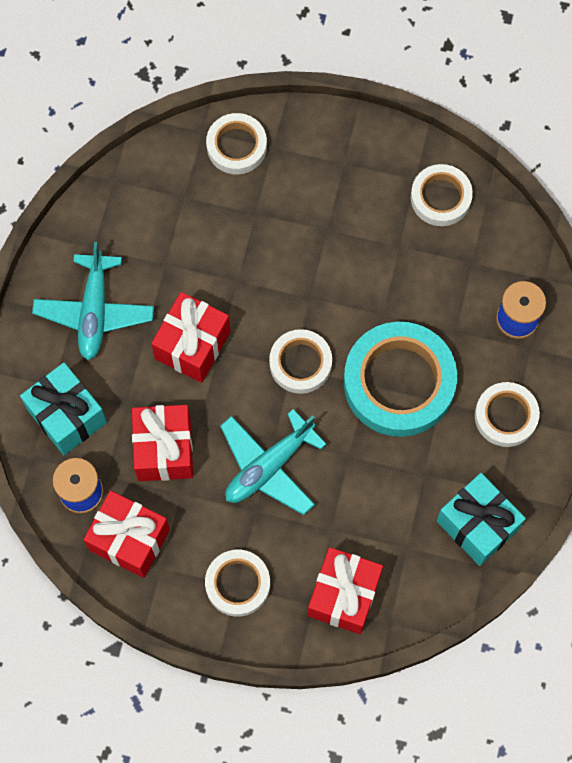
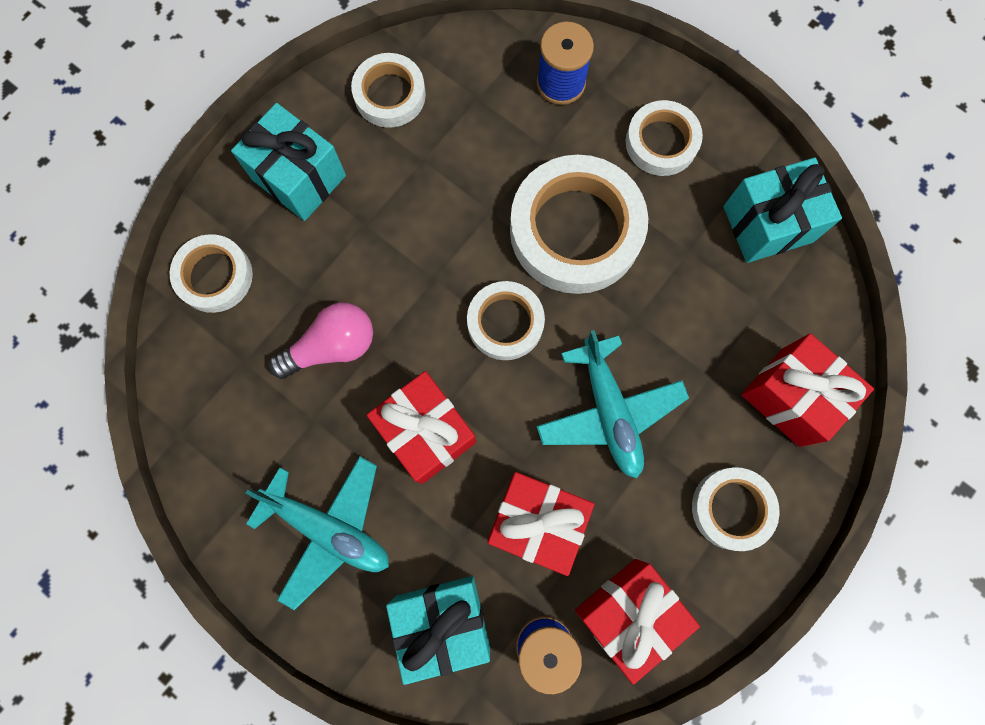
camera: 65 degrees left, 5 degrees up
(224, 251) = (332, 346): none -> pink light bulb
(340, 166) = (299, 178): none -> turquoise gift
(399, 382) = (575, 230): turquoise tape -> white tape

